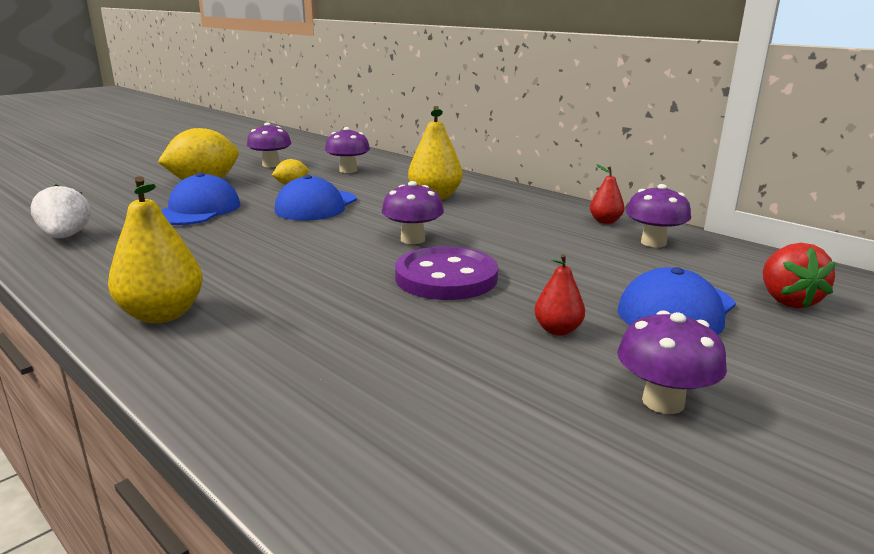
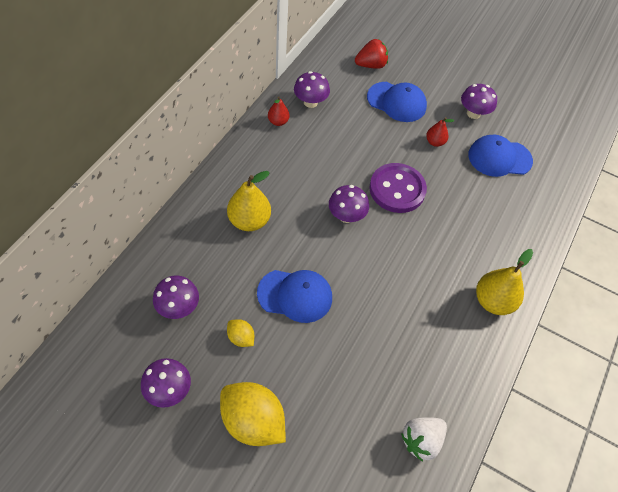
camera: 110 degrees left, 35 degrees up
(198, 210) = (332, 379): blue cap -> blue cap (499, 158)

